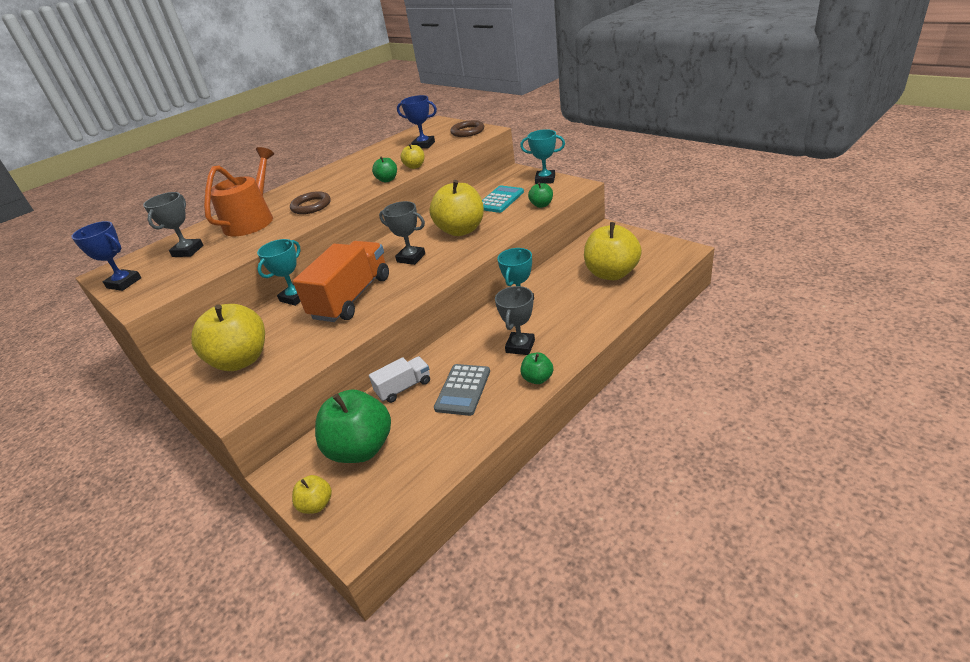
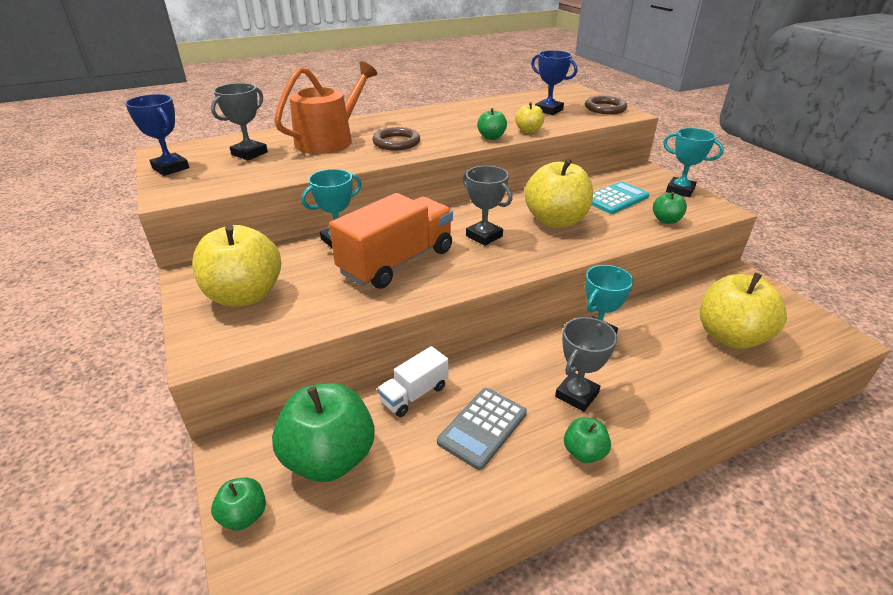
camera: 15 degrees right, 0 degrees up
(316, 504) = (244, 515): yellow apple -> green apple
(404, 387) = (414, 394): white truck -> white truck turned 150 degrees clockwise

